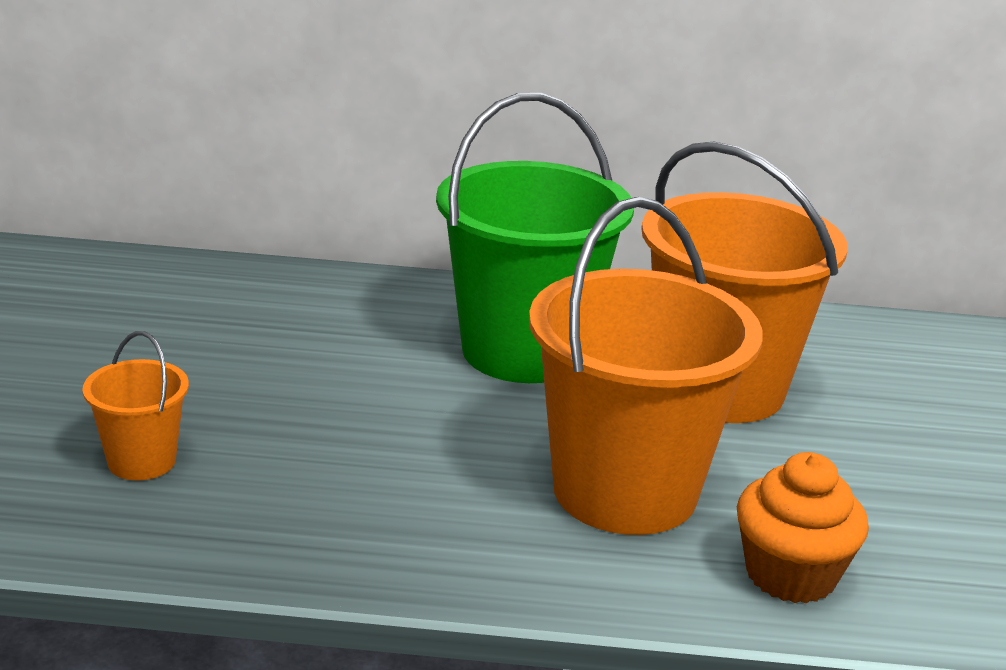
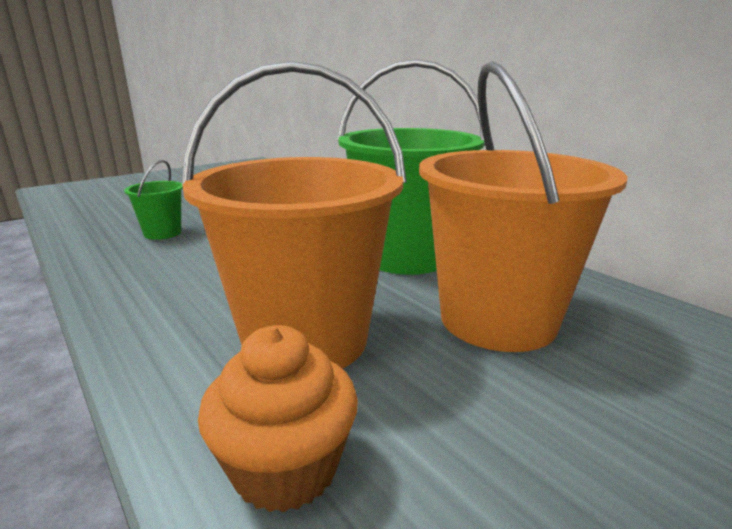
camera: 50 degrees right, 5 degrees down
(141, 461) = (162, 233): orange bucket -> green bucket

